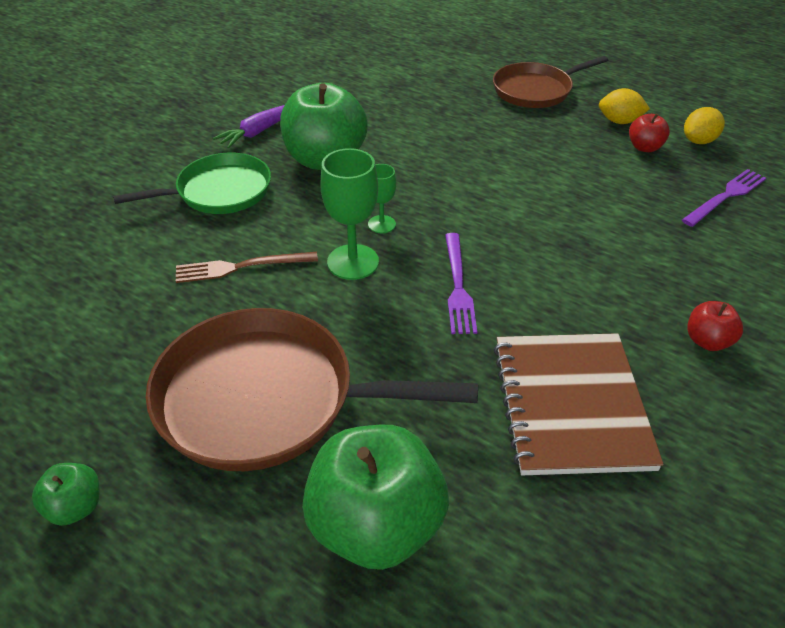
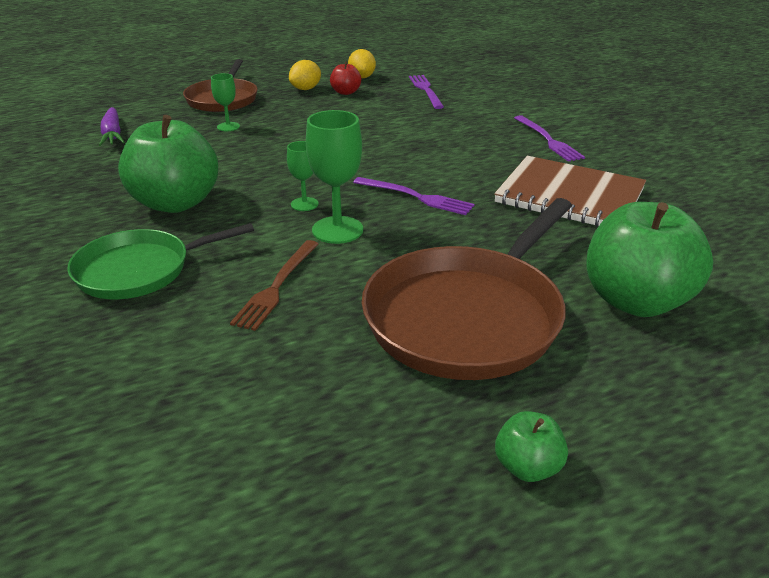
camera: 60 degrees left, 10 degrees down
(219, 192) = (139, 270): green pan -> green pan turned 120 degrees counterclockwise
(259, 131) = (72, 223): purple carrot -> purple carrot (113, 134)
(483, 119) = (228, 127): none -> green goblet
(707, 341) = (548, 140): red apple -> purple fork

